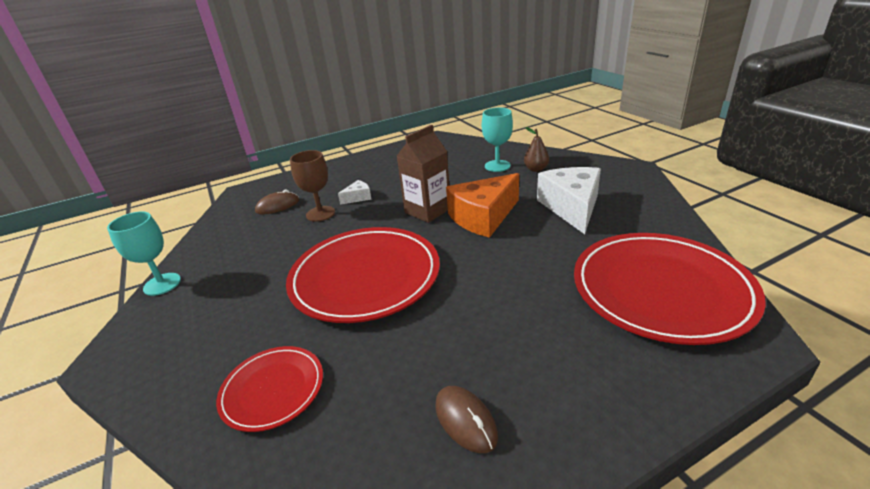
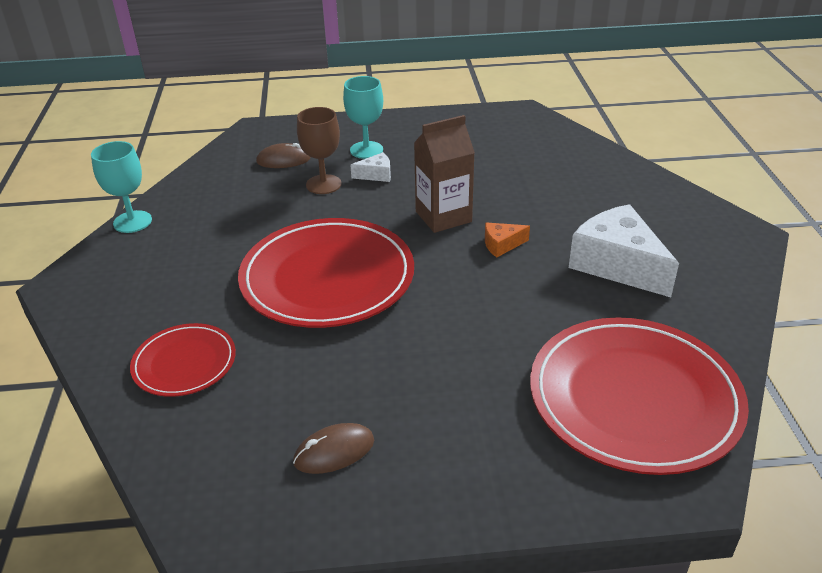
camera: 20 degrees right, 5 degrees up
(465, 420) = (334, 451): brown mouse -> brown mouse turned 75 degrees clockwise
(483, 217) = (501, 245): orange cheese -> orange cheese, size x0.45
(497, 166) = (571, 178): turquoise goblet -> turquoise goblet (366, 150)
(536, 169) = (616, 197): brown pear -> none
(571, 207) = (617, 265): white cheese -> white cheese turned 60 degrees counterclockwise

